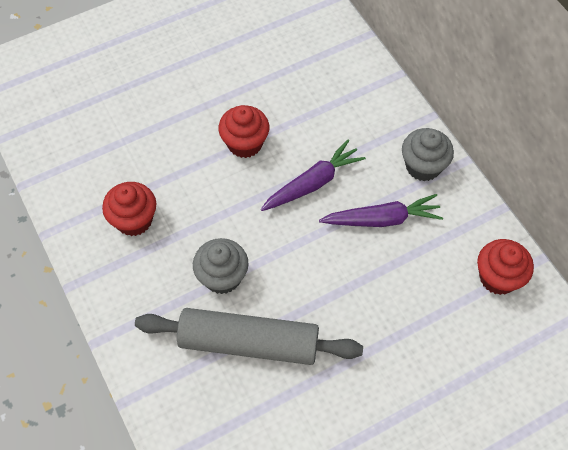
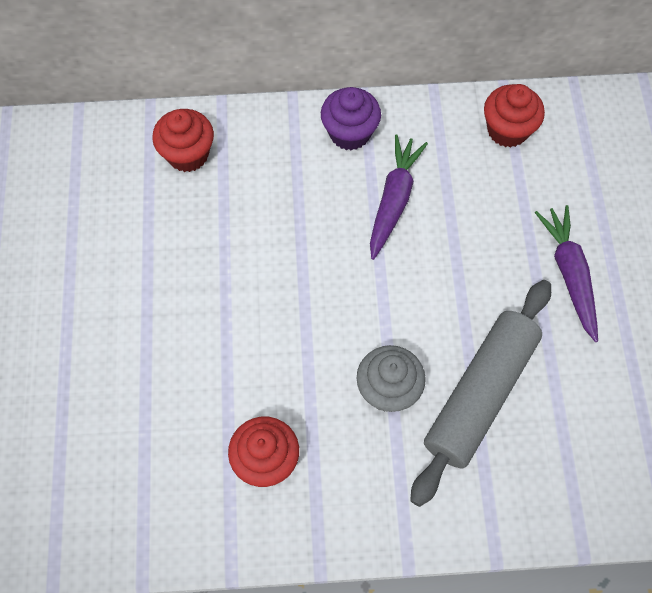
camera: 65 degrees left, 5 degrees up
(245, 143) = (225, 294): red cupcake -> red cupcake (188, 154)
(313, 183) = (315, 246): purple carrot -> purple carrot (569, 274)
(423, 166) = (350, 133): grey cupcake -> purple cupcake

